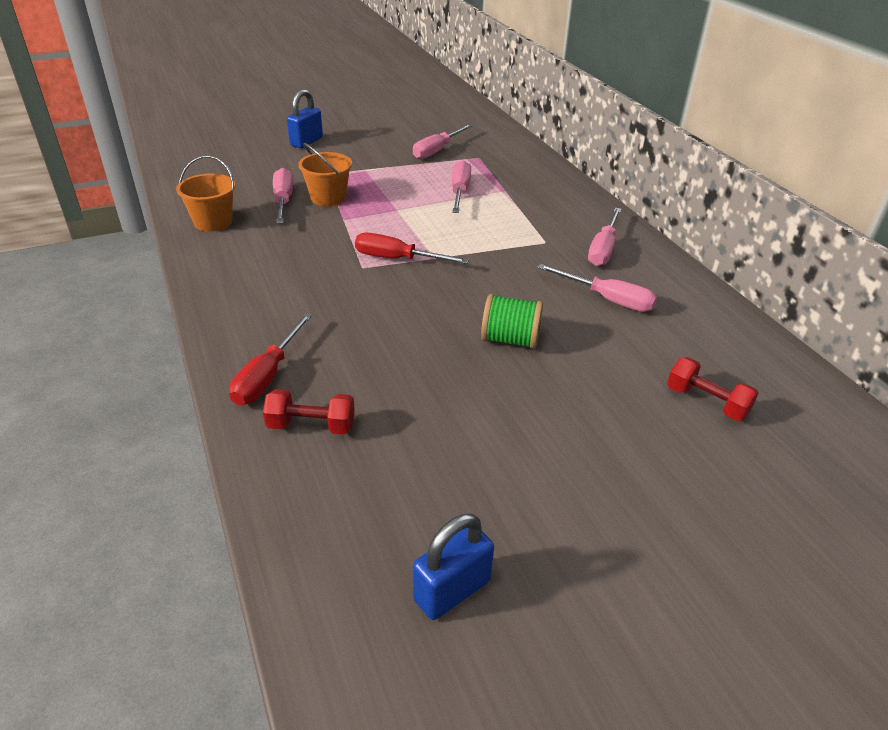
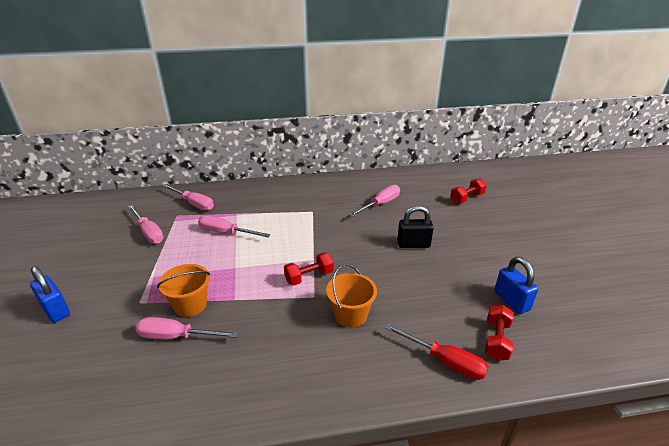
camera: 75 degrees left, 5 degrees down
(213, 222) = (189, 396): orange bucket -> orange bucket (350, 315)
(397, 259) = (309, 277): red screwdriver -> red dumbbell
(452, 590) = (606, 298): blue padlock -> blue padlock (511, 301)
(510, 340) = (413, 244): green spool -> black padlock
(603, 249) = (329, 194): pink screwdriver -> pink screwdriver (194, 204)

